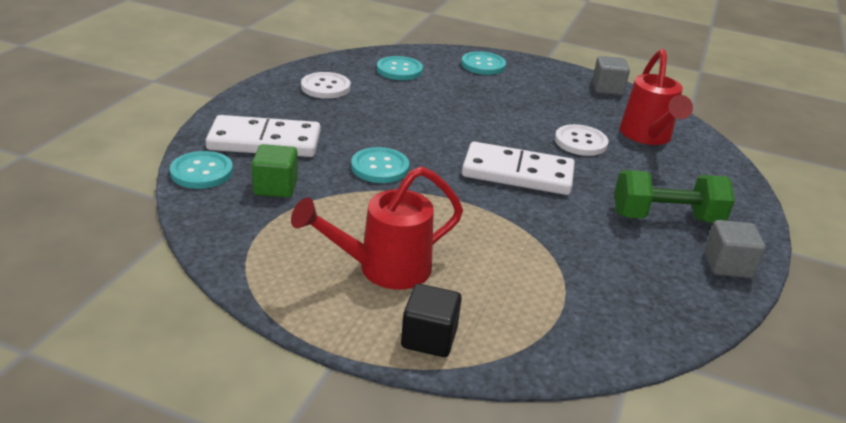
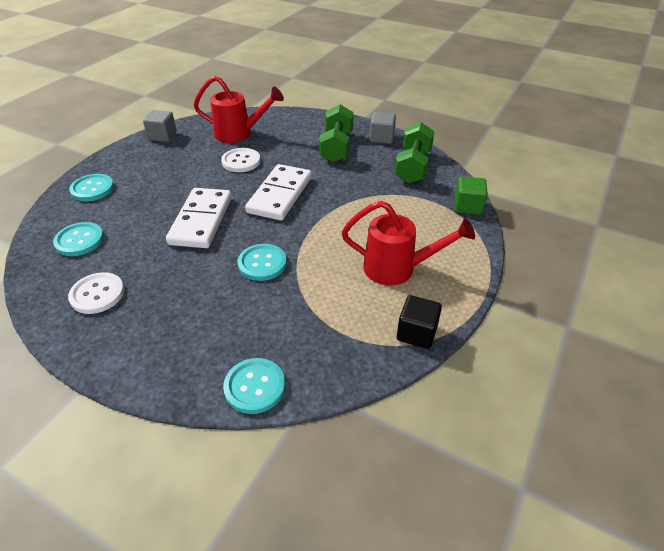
camera: 80 degrees left, 10 degrees up
(264, 141) = (202, 340): white domino -> white domino (201, 220)
(275, 187) = (287, 329): green cube -> green cube (467, 206)
(383, 269) = (398, 269): red watering can -> red watering can turned 60 degrees counterclockwise
(429, 338) = (463, 253): black cube -> black cube (416, 333)
(654, 297) = (413, 166): none -> green dumbbell

